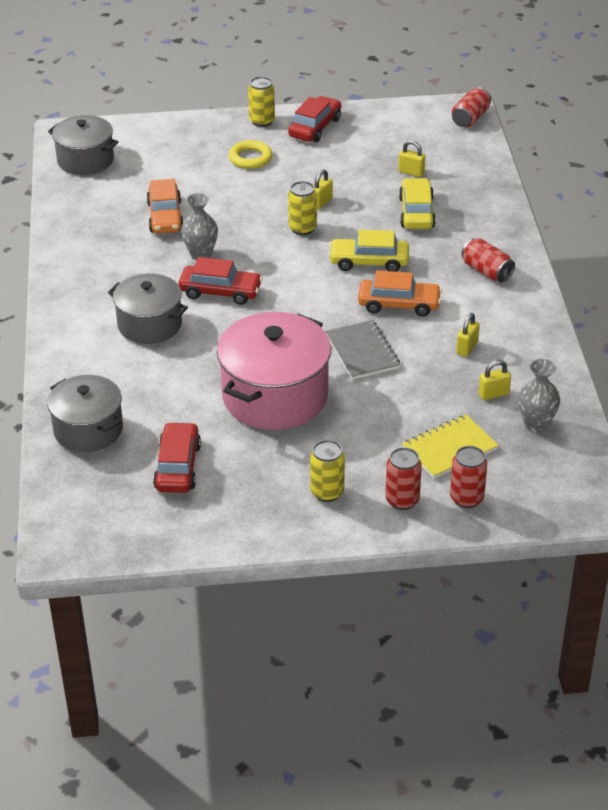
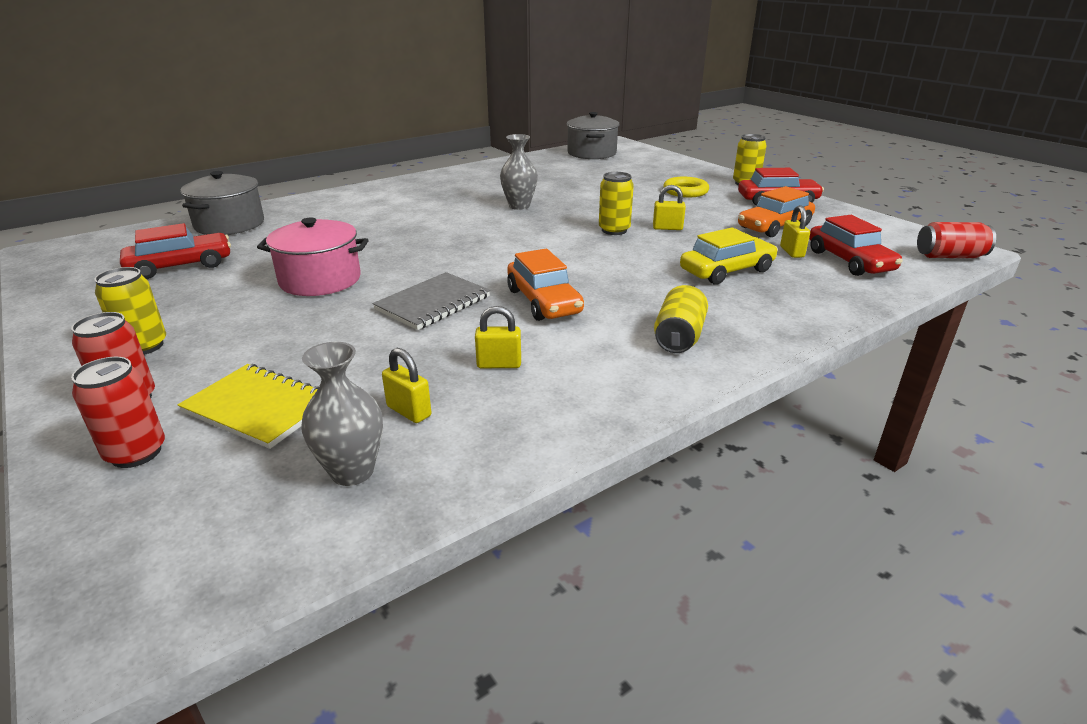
camera: 60 degrees right, 10 degrees down
(149, 324) = (397, 212): grey pot -> none
(165, 217) = (556, 185): orange car -> orange car (774, 226)
(220, 292) = (472, 223): red car -> red car (849, 261)
(275, 396) = (320, 280): pink pot -> pink pot, size x0.64
(369, 262) = (602, 269): yellow car -> none
(486, 271) = (679, 337): red can -> yellow can

